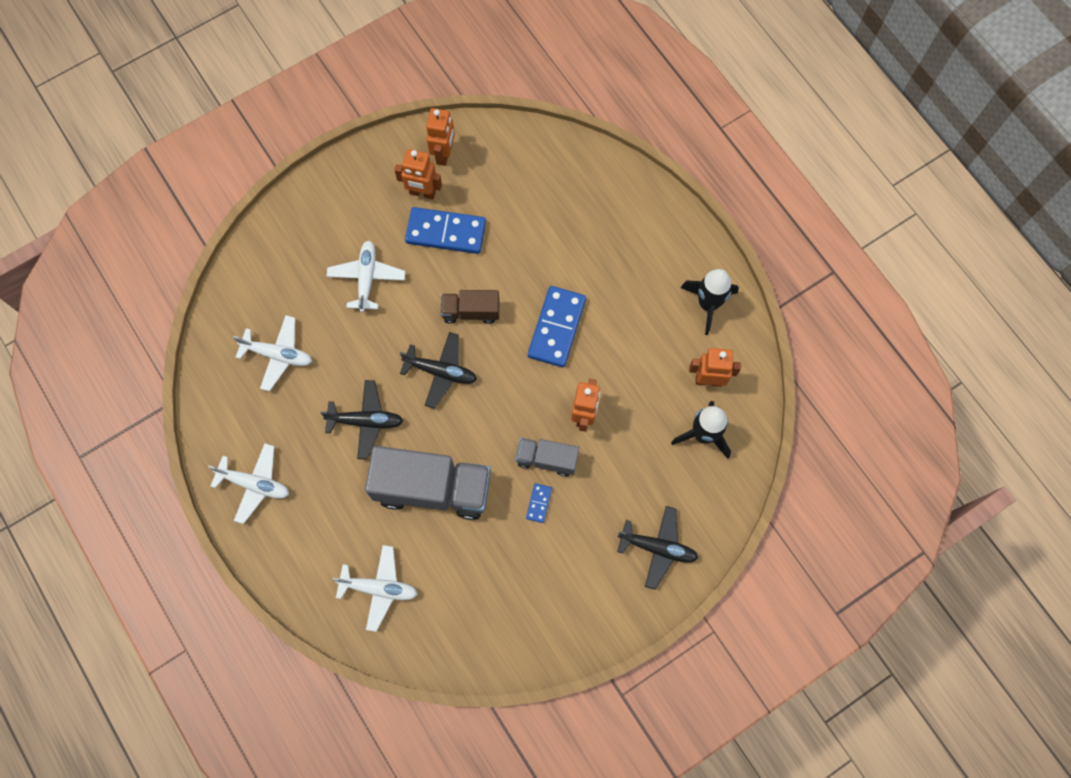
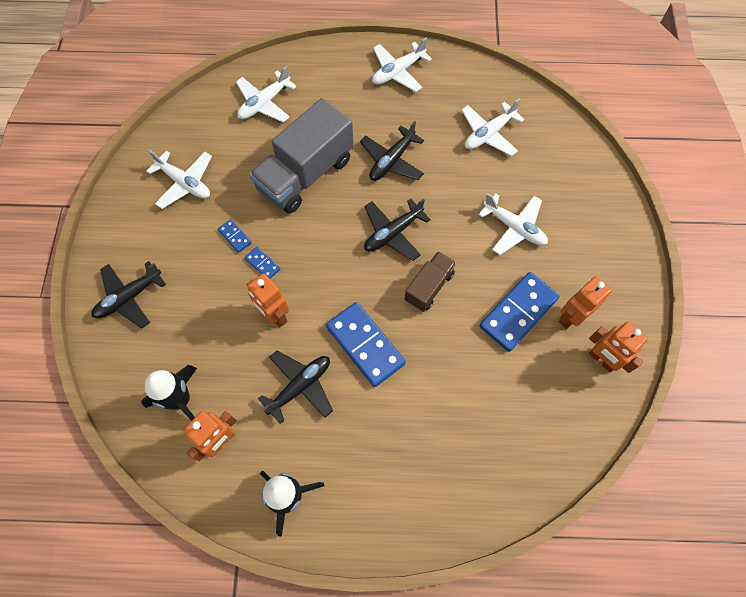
camera: 125 degrees right, 5 degrees down
(519, 593) = (184, 183): none -> white plane
(547, 459) = (262, 264): grey truck -> blue domino
(625, 353) = (300, 386): none -> black plane

